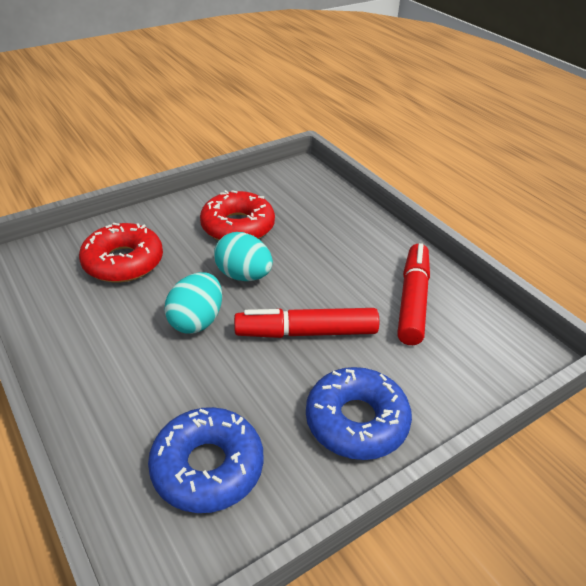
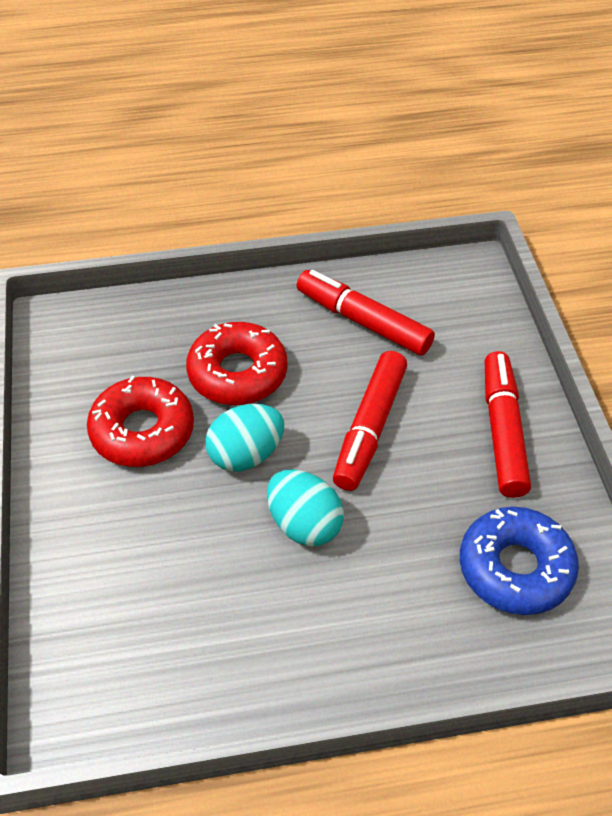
camera: 65 degrees left, 10 degrees up
(123, 262) = (147, 579): red donut -> red donut (237, 373)
(356, 421) = (502, 432): blue donut -> red marker

